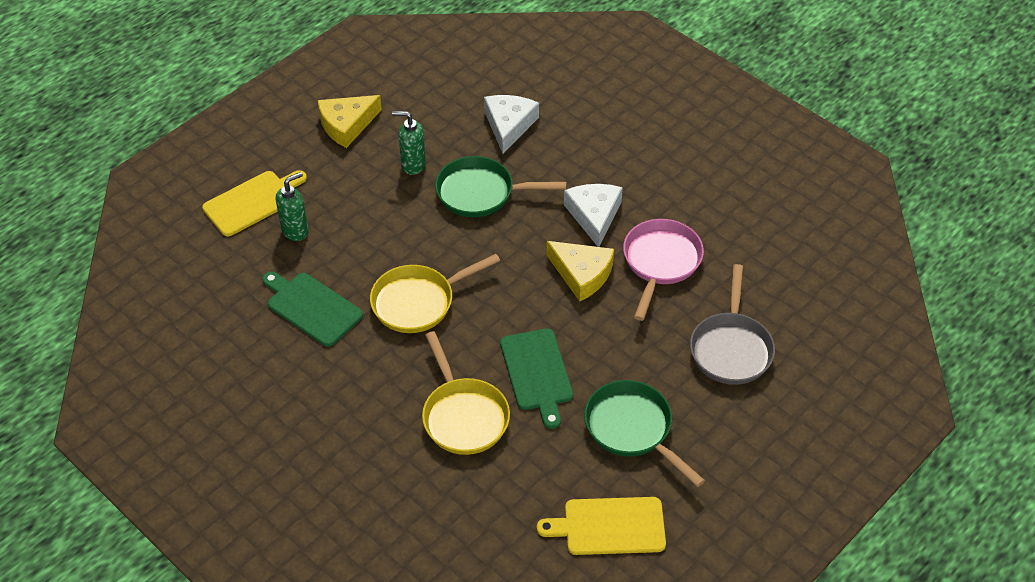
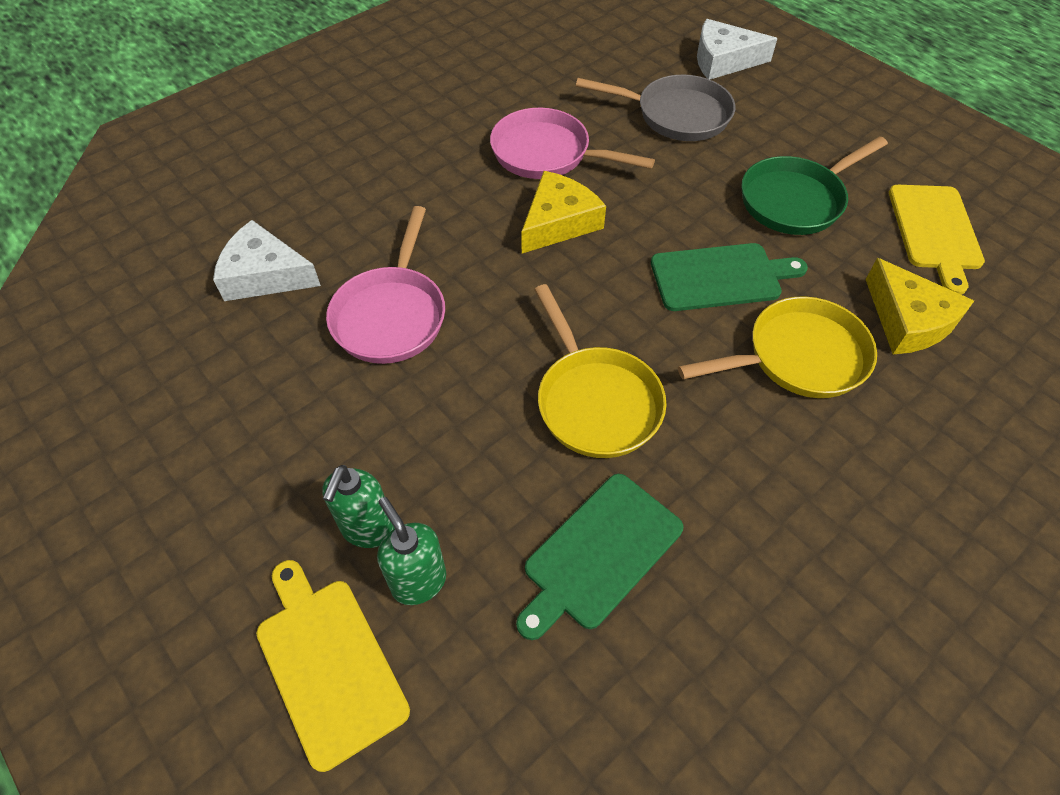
camera: 85 degrees left, 5 degrees up
(346, 125) = (179, 493): yellow cheese -> yellow cheese (908, 320)
(413, 165) = (308, 396): green soap dispenser -> green soap dispenser (367, 529)
(480, 193) = (391, 315): green pan -> pink pan
(594, 215) = (460, 202): white cheese -> white cheese (723, 60)

